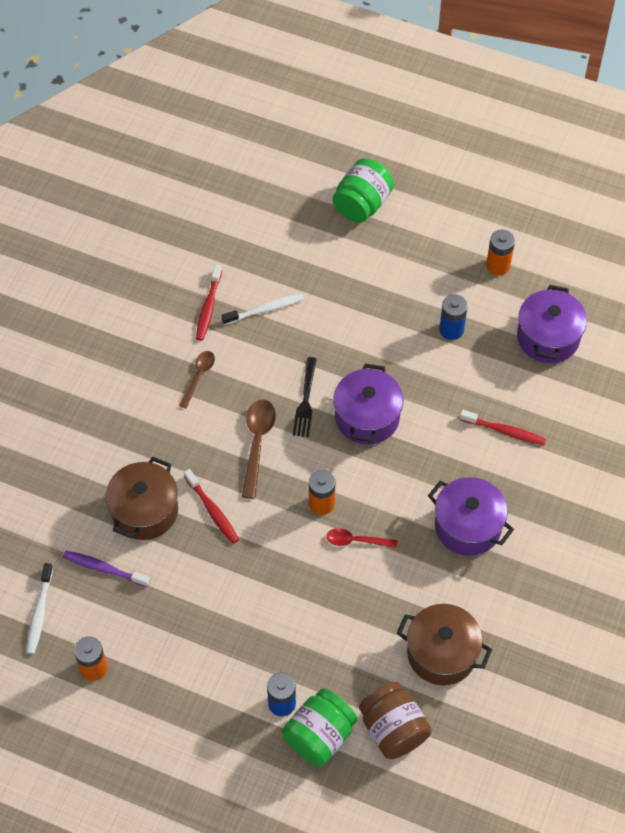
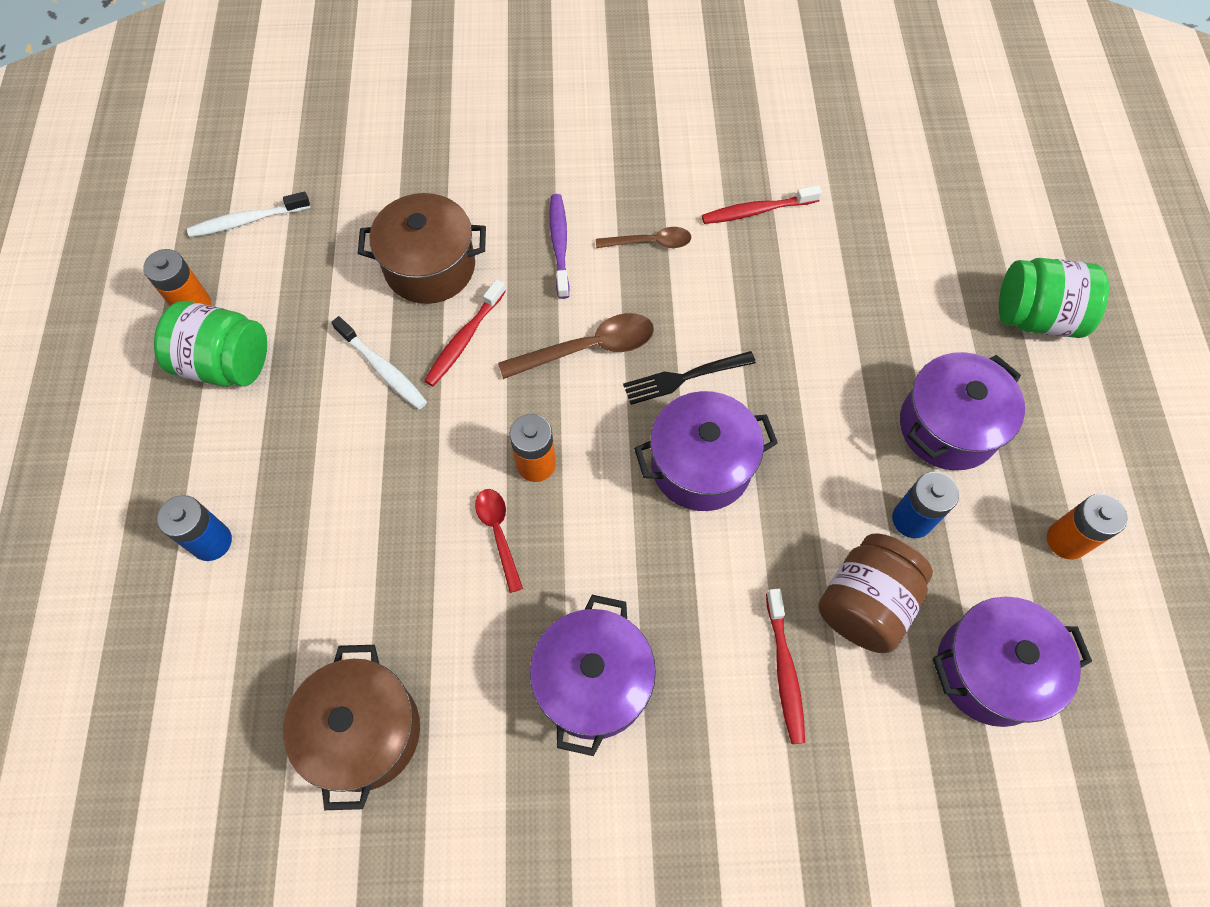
camera: 65 degrees right, 5 degrees up
(104, 569) = (332, 259): purple toothbrush -> purple toothbrush (559, 244)
(265, 309) = (793, 273): white toothbrush -> white toothbrush (383, 369)
(319, 736) = (176, 611): green jar -> green jar (225, 363)
(393, 729) = (217, 711): brown jar -> brown jar (865, 604)
(406, 284) = (947, 427): none -> purple pot

